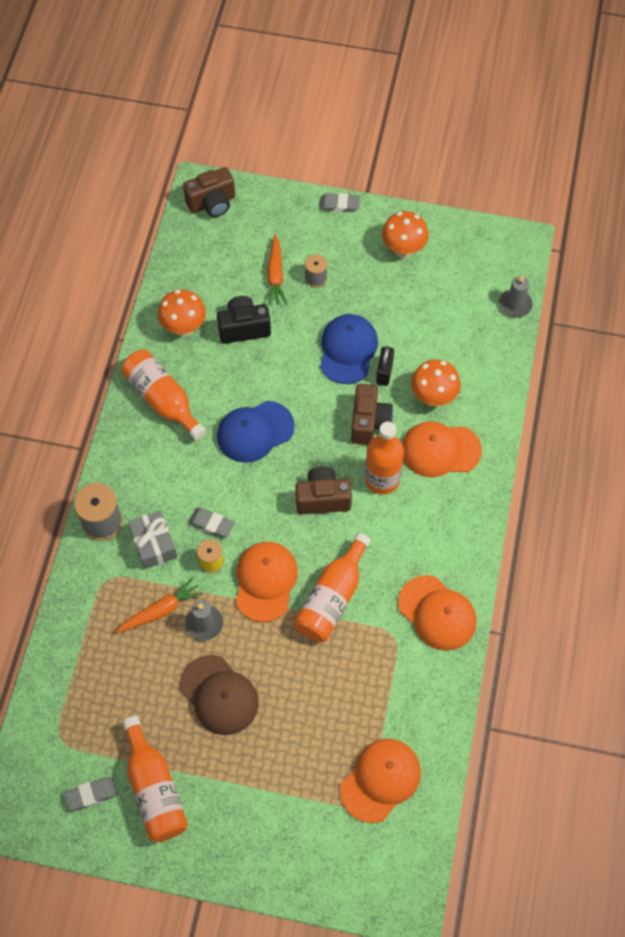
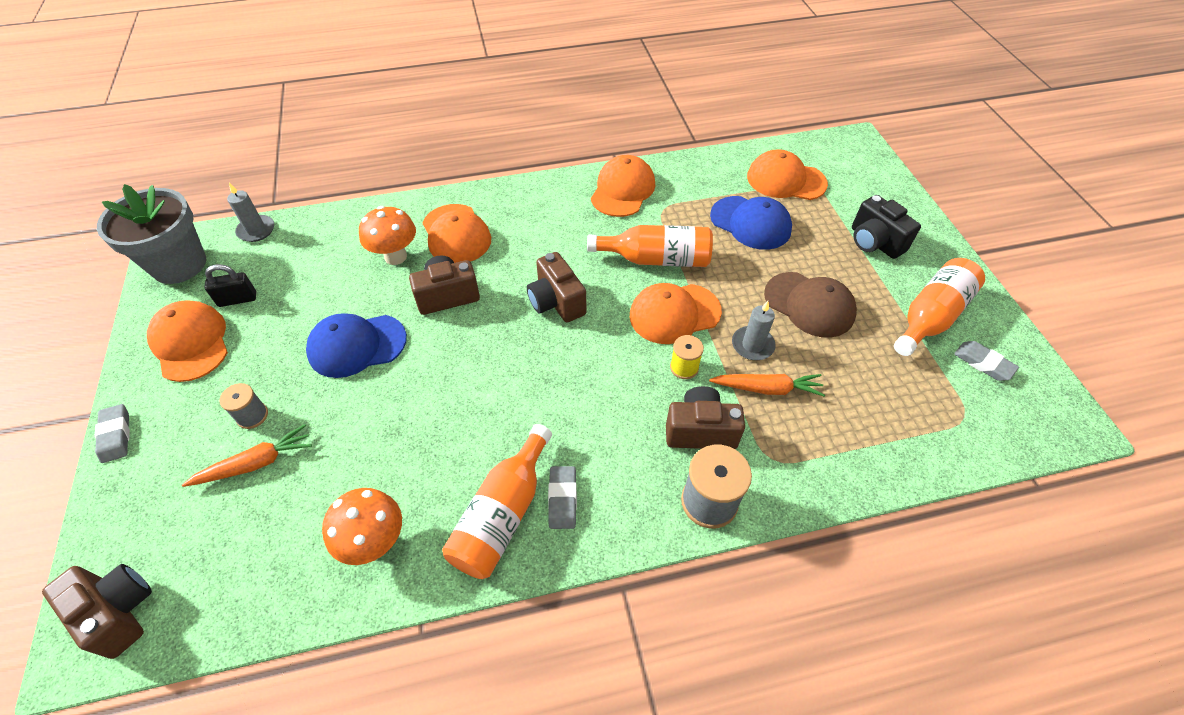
camera: 115 degrees left, 10 degrees down
(154, 544) = (700, 430): grey gift -> brown camera
(161, 610) = (767, 388): orange carrot -> orange carrot turned 150 degrees clockwise
(211, 524) = (642, 385): grey eraser -> grey eraser (562, 499)
(219, 695) = (809, 305): brown cap -> brown cap turned 105 degrees clockwise
(243, 328) = (354, 466): black camera -> black camera (874, 242)
(255, 431) = (504, 392): blue cap -> blue cap (750, 223)
(382, 479) = (510, 265): orange bottle -> none
(384, 372) = (377, 304): black padlock -> black padlock (237, 299)
(403, 250) = (191, 343): orange mushroom -> orange cap
(495, 249) = (179, 265): none -> grey flower pot

